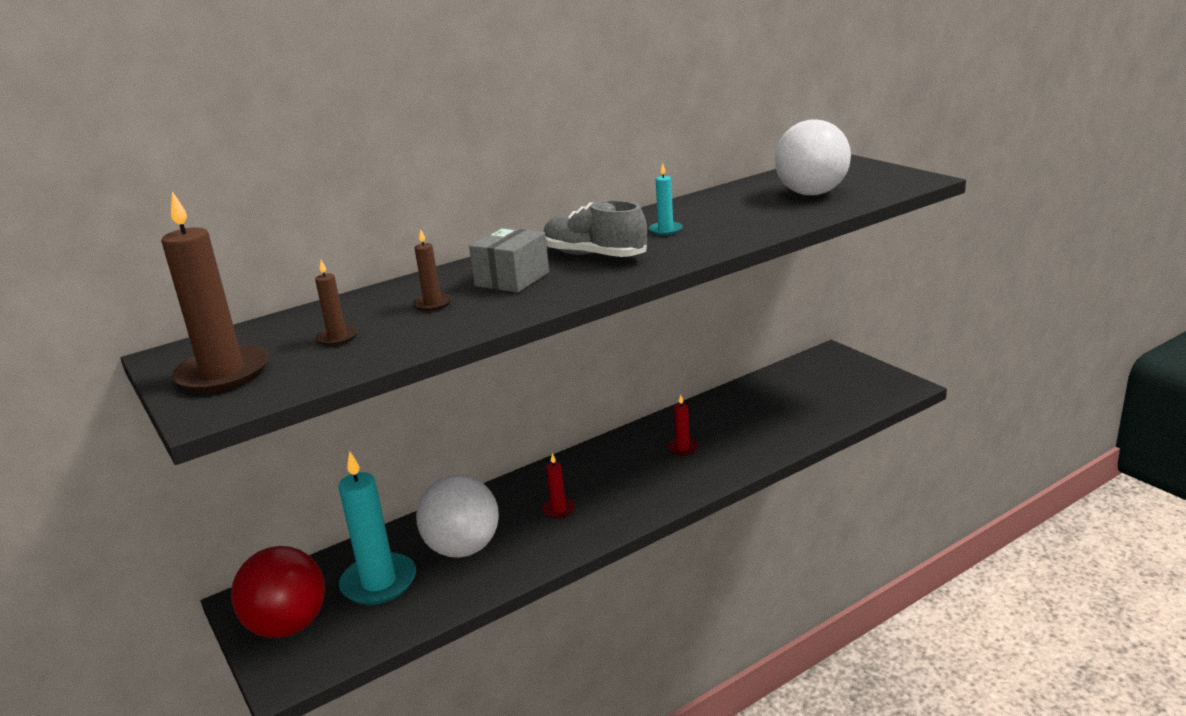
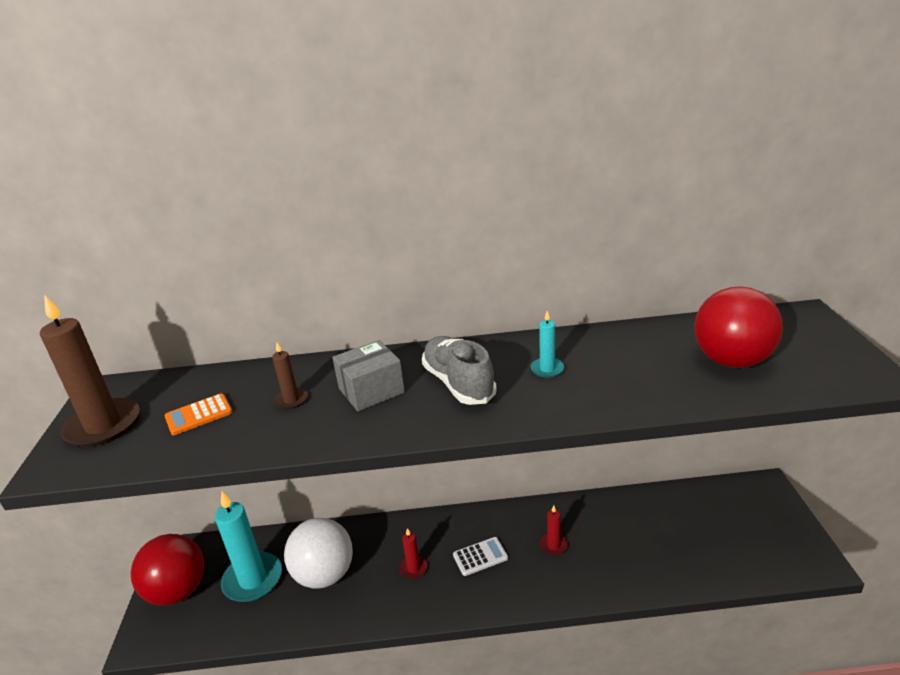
camera: 30 degrees right, 5 degrees up
(337, 337) = (199, 415): brown candle -> orange calculator
(619, 479) = (480, 556): none -> white calculator
(811, 193) = (731, 361): white ball -> red ball

